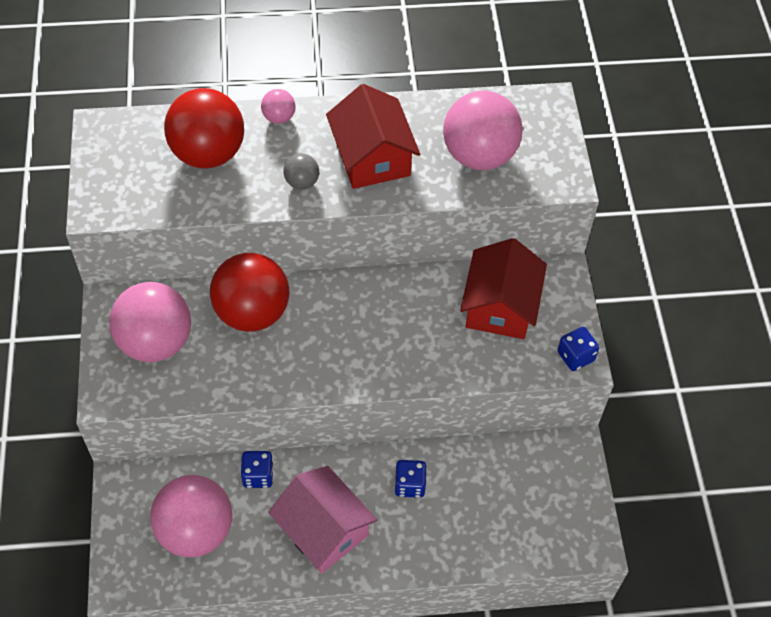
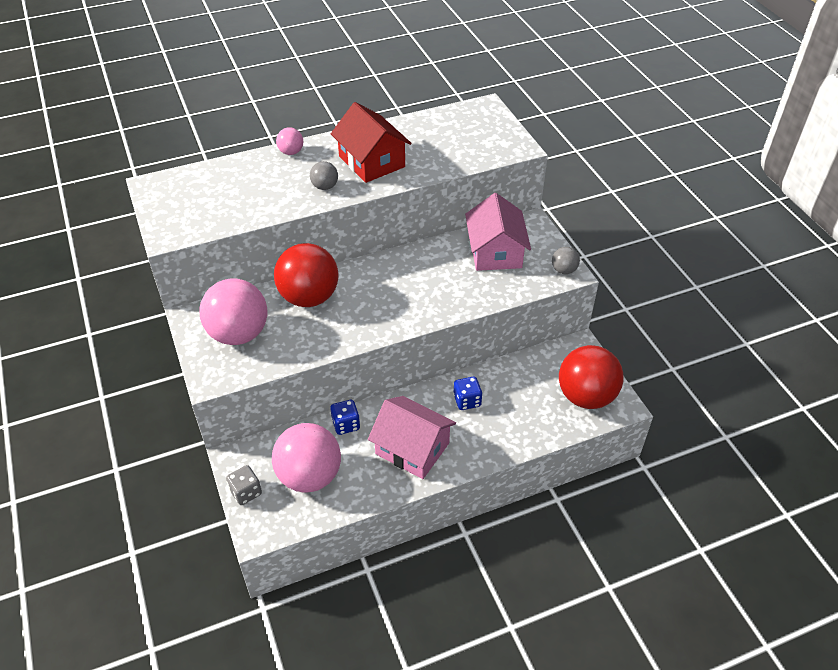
camera: 15 degrees left, 10 degrees down
(120, 530) = (246, 492): none -> grey dice
(208, 153) = (245, 184): red ball -> red ball (586, 396)
(479, 155) = (450, 145): pink ball -> none
(500, 306) = (495, 252): red house -> pink house
(575, 356) = (564, 270): blue dice -> grey ball

